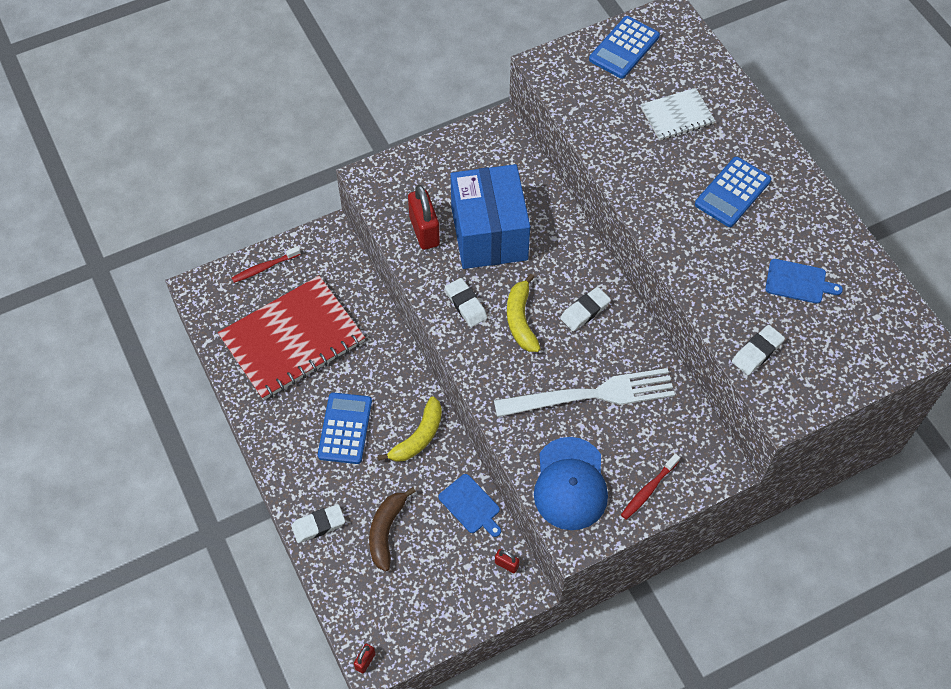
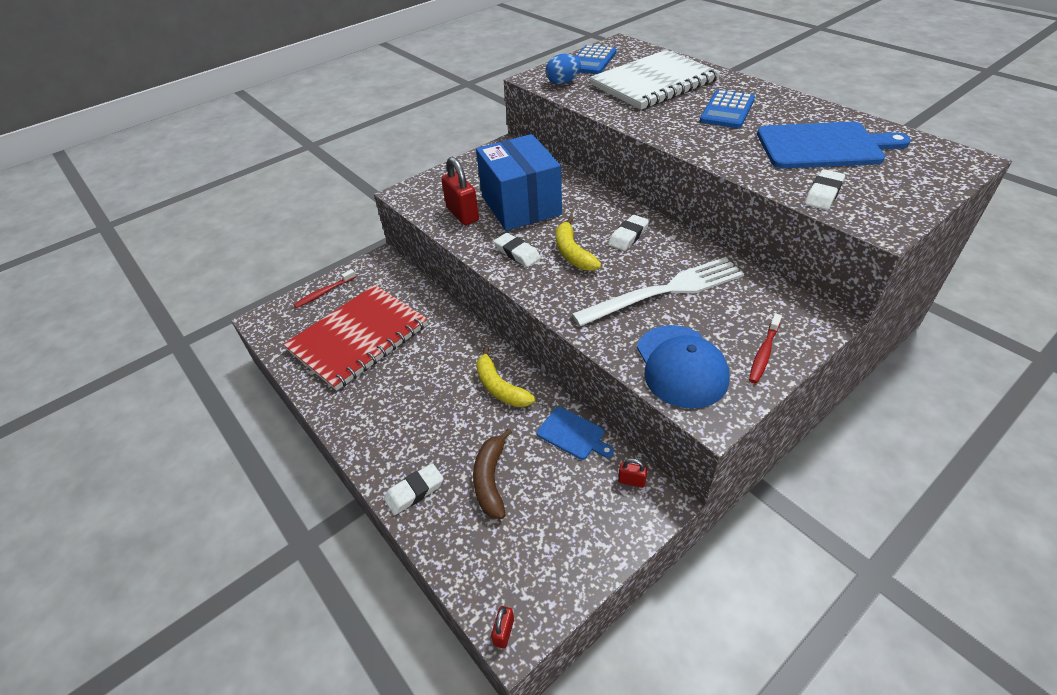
camera: 10 degrees left, 15 degrees down
(345, 428) = (424, 396): blue calculator -> none
(418, 437) = (500, 387): yellow banana -> yellow banana turned 120 degrees clockwise
(576, 84) = (563, 82): none -> blue egg
(677, 115) = (654, 83): white notebook -> white notebook, size x1.99
(798, 282) = (823, 146): blue cutting board -> blue cutting board, size x1.98

